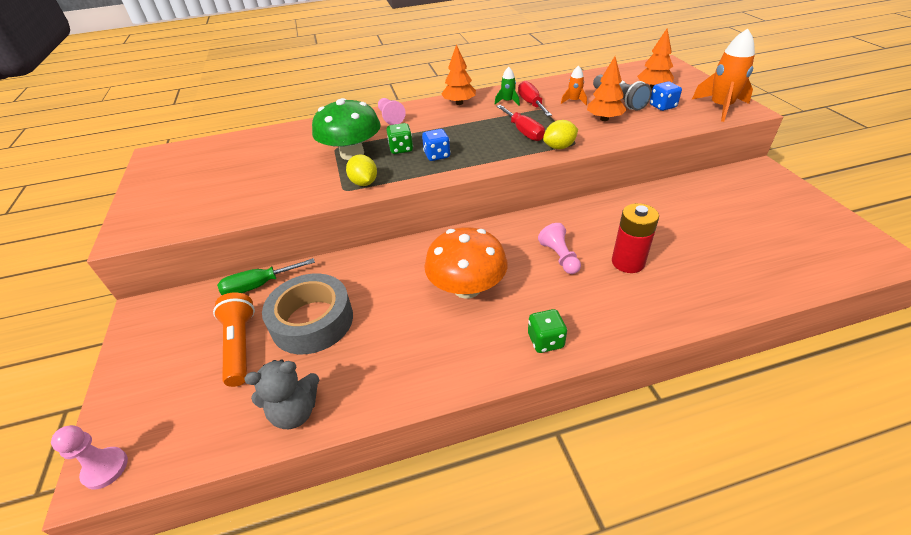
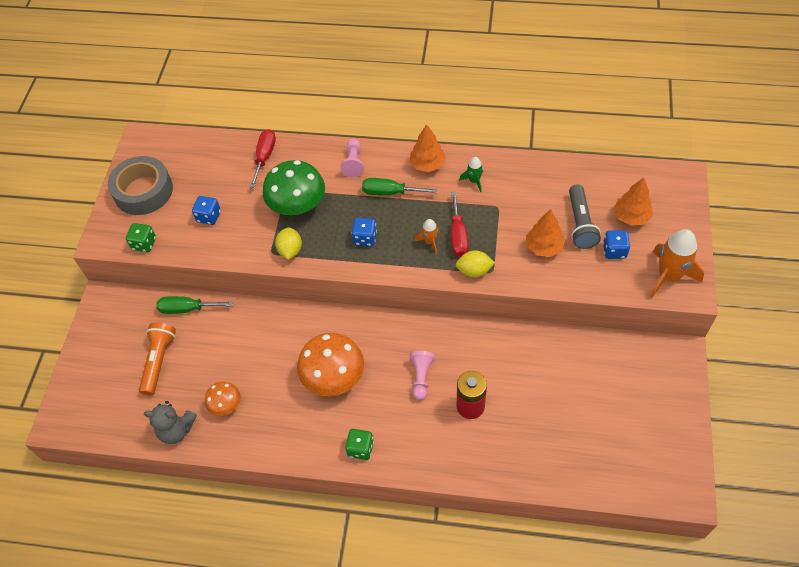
camera: 25 degrees right, 15 degrees up
(105, 468) = (61, 421): pink pawn -> none
(257, 184) = (209, 217): none -> blue dice
(312, 321) = (212, 360): grey tape -> grey tape (143, 191)
(351, 359) = (225, 405): none -> orange mushroom
(401, 149) = (340, 216): green dice -> green dice (144, 244)
(438, 125) = (390, 192): none -> green screwdriver
(531, 104) = (493, 194): red screwdriver -> red screwdriver (264, 157)
(574, 101) = (536, 206): orange rocket -> orange rocket (430, 242)

